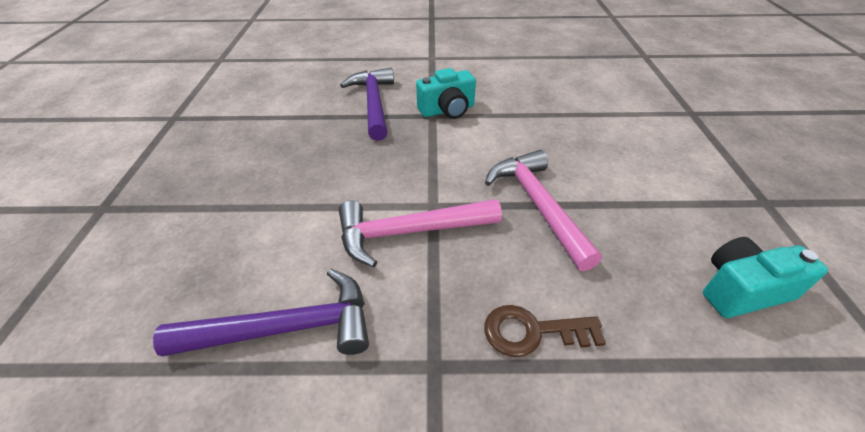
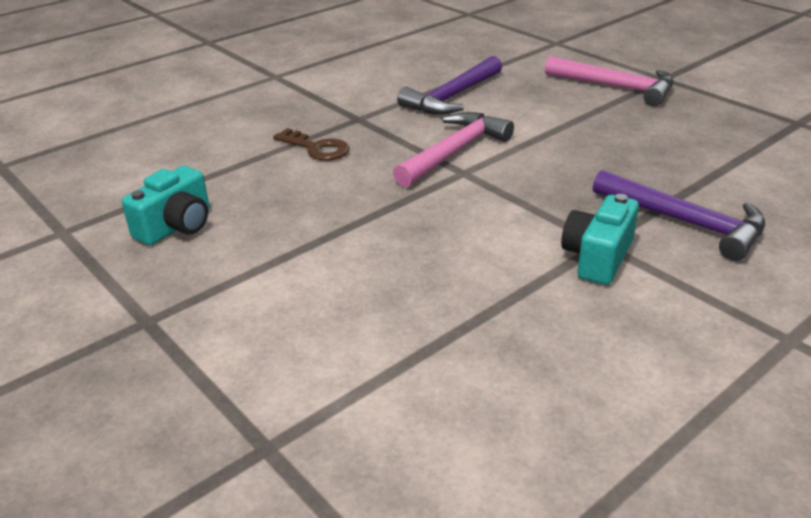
camera: 140 degrees right, 10 degrees down
(532, 331) = (316, 148): brown key -> brown key turned 75 degrees clockwise
(537, 205) = (380, 210): pink hammer -> pink hammer (616, 87)

